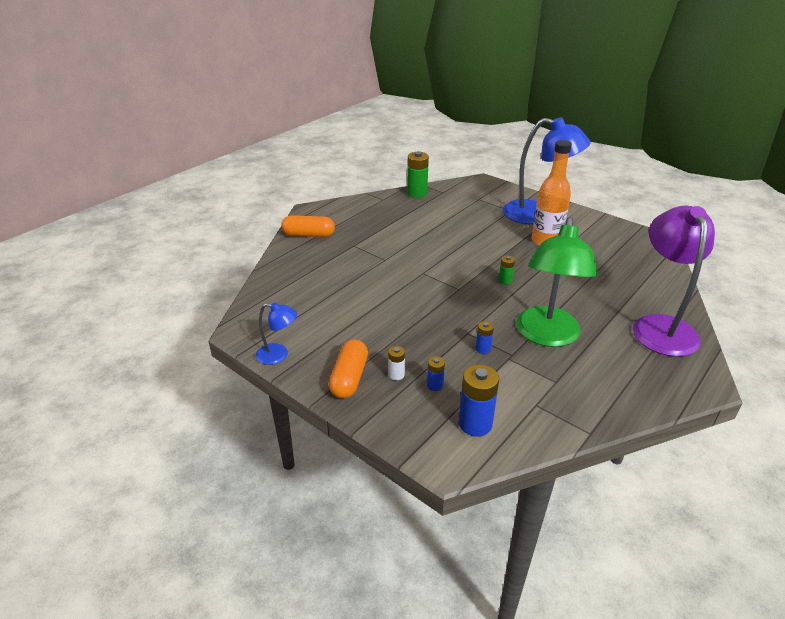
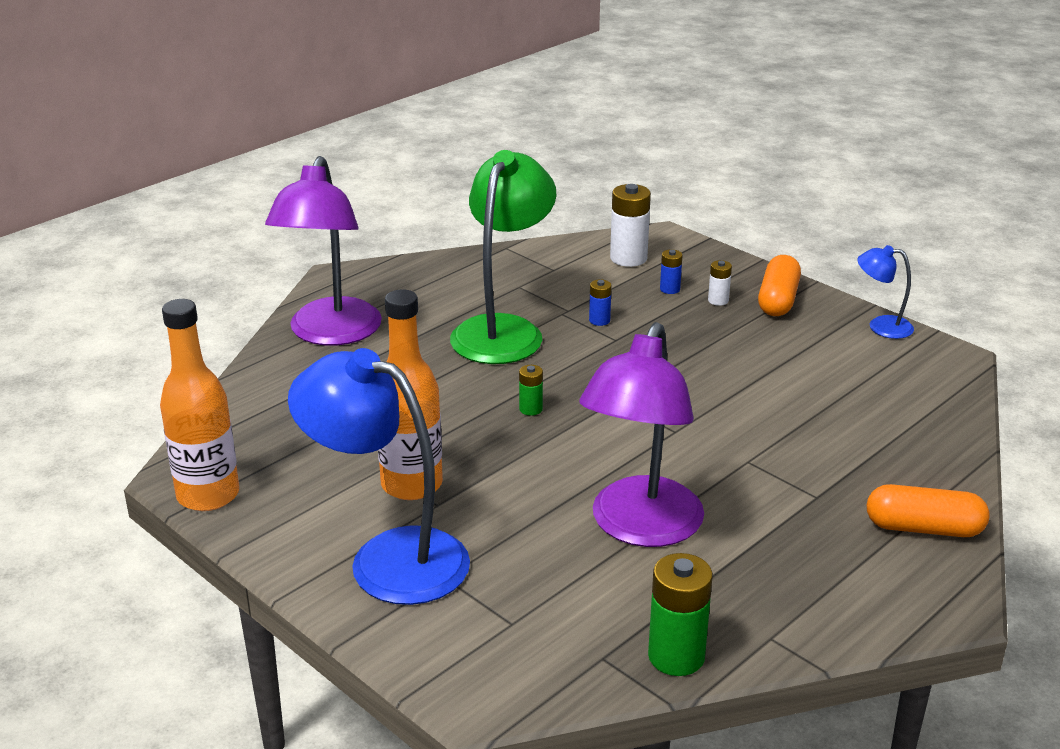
camera: 175 degrees left, 5 degrees down
(435, 229) = (640, 528): none -> purple lamp
(475, 424) = (628, 258): blue battery -> white battery
(635, 233) = (208, 495): none -> orange bottle

